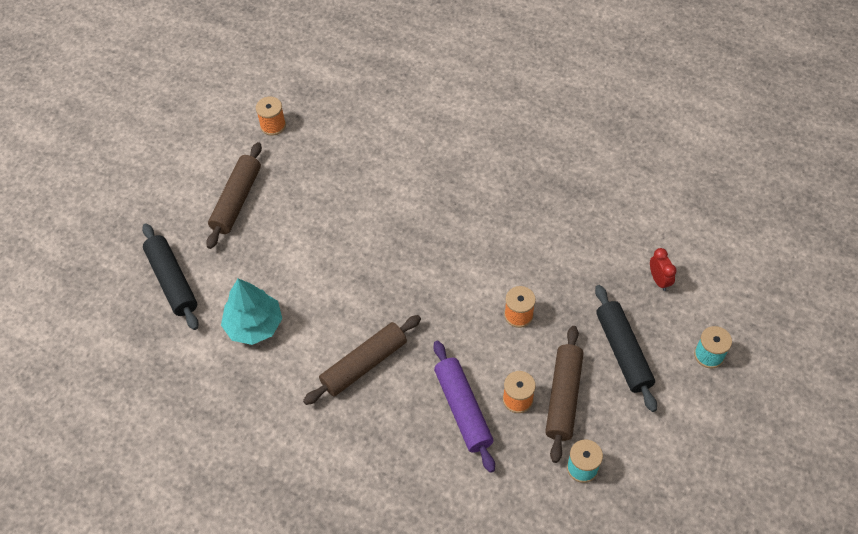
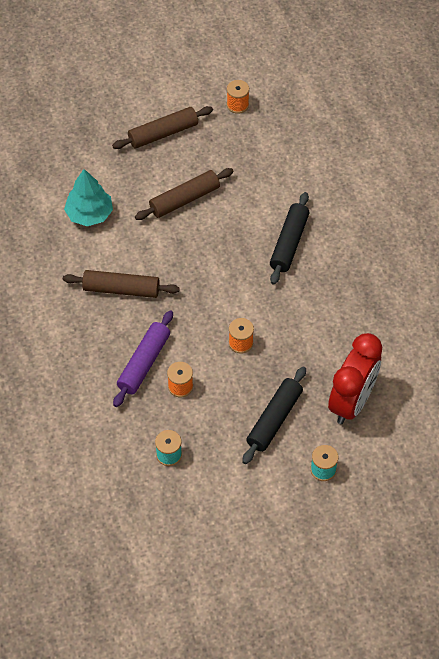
camera: 45 degrees right, 0 degrees up
(172, 281) = (75, 150): black rolling pin -> black rolling pin (289, 243)
(563, 397) = (207, 410): brown rolling pin -> brown rolling pin (184, 199)
(659, 280) = (351, 402): red clock -> red clock, size x2.47

